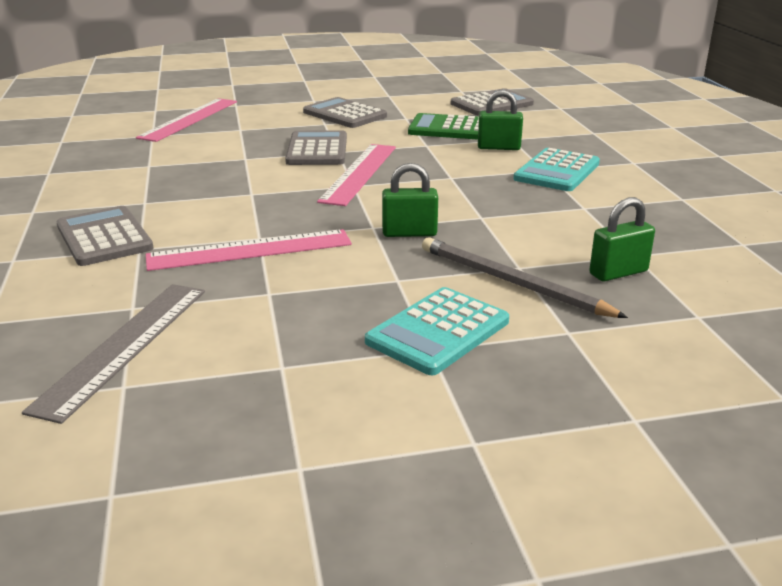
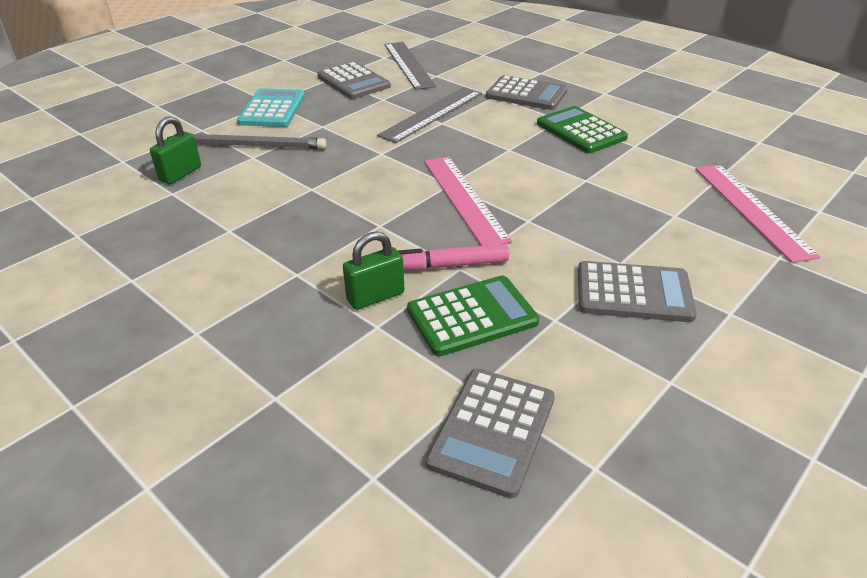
camera: 145 degrees right, 10 degrees up
(156, 187) = (581, 131): none -> green calculator
(250, 250) = (432, 114): pink ruler -> grey ruler
(317, 150) = (549, 214): grey calculator -> grey calculator (353, 82)
(409, 233) = (350, 156): green padlock -> none
(432, 147) = (448, 265): none -> pink marker
(557, 171) = (280, 275): turquoise calculator -> none

